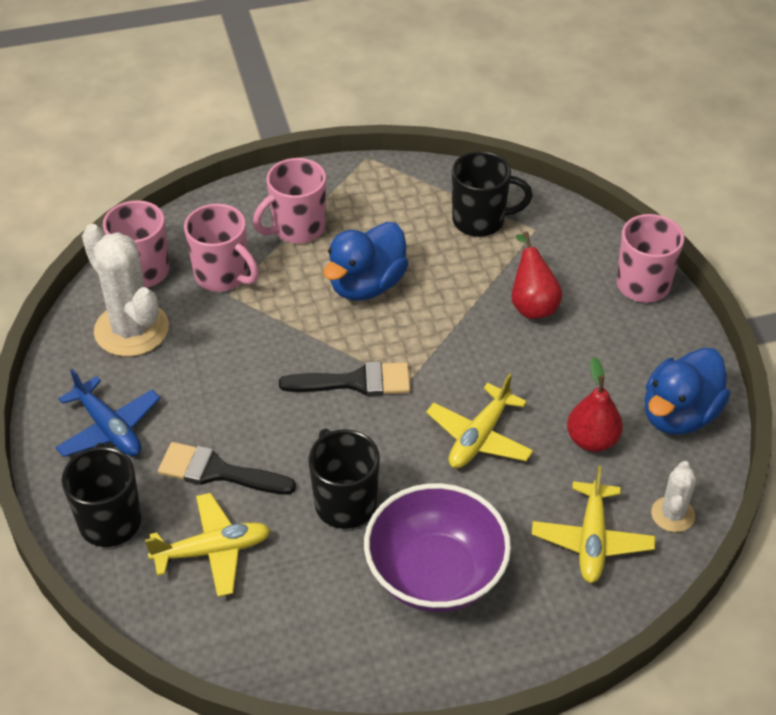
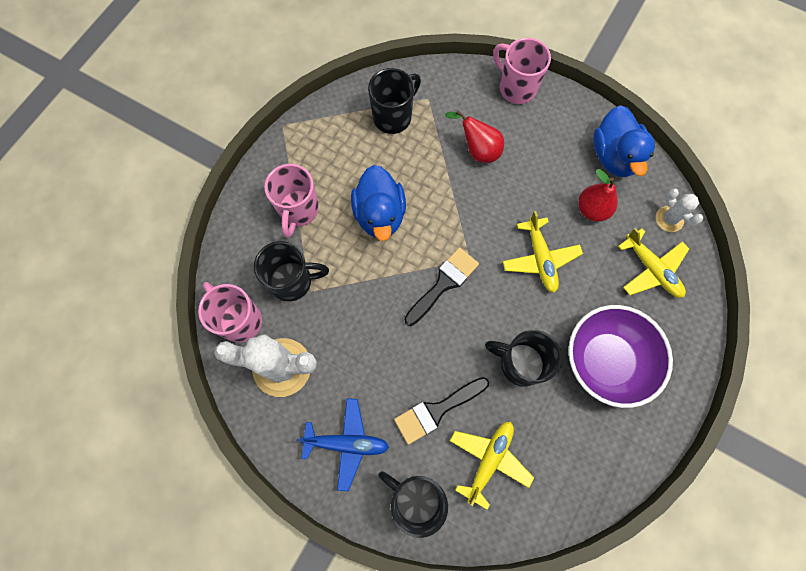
camera: 45 degrees left, 25 degrees up
(223, 276) = (292, 281): pink mug -> black mug

